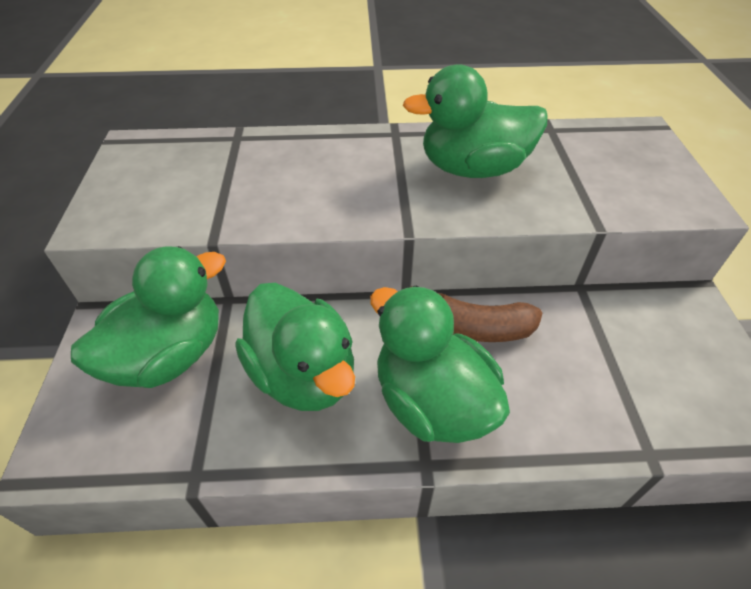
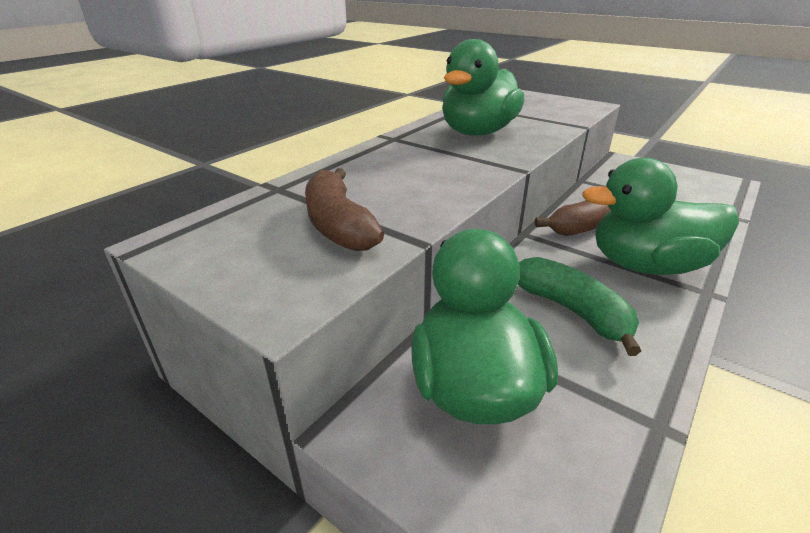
camera: 50 degrees left, 15 degrees down
(205, 191) = (338, 225): none -> brown banana
(303, 374) = (572, 311): green duck -> green banana

